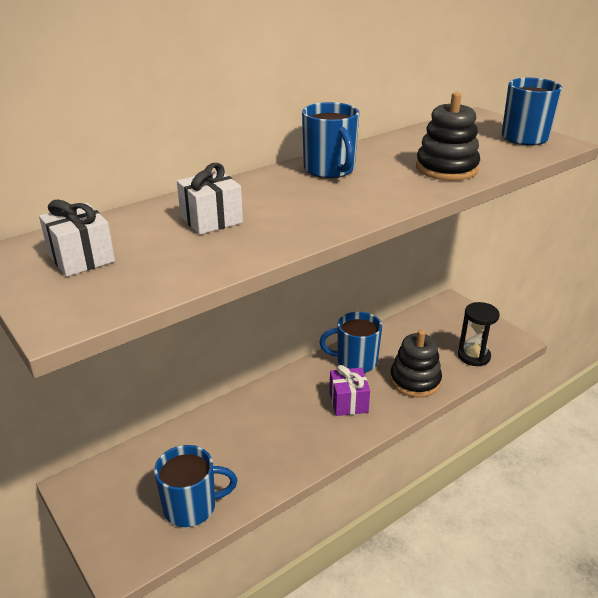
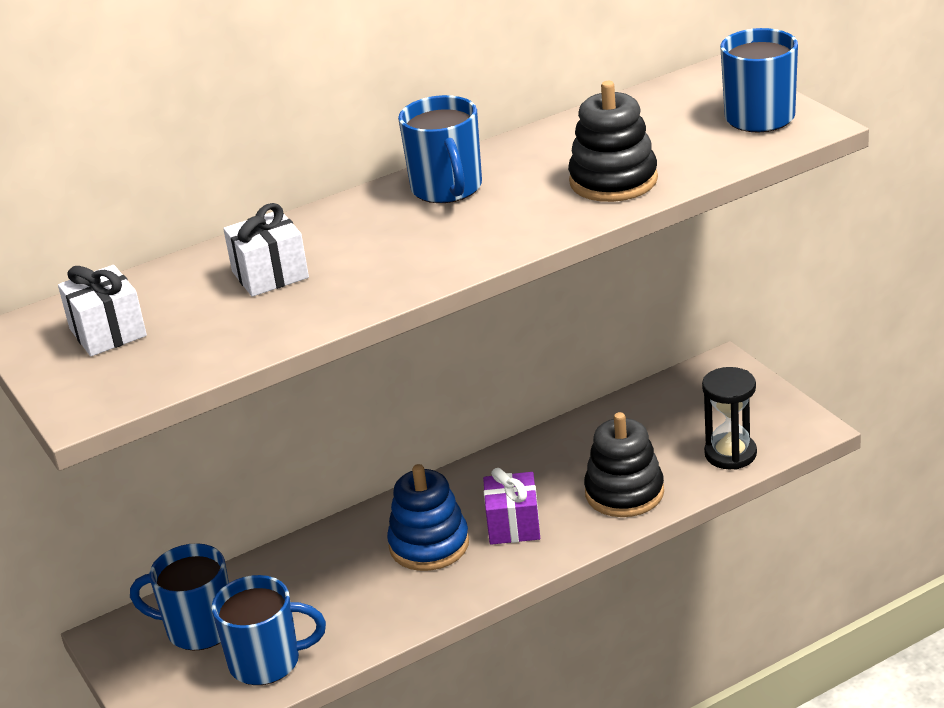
camera: 10 degrees right, 0 degrees up
(295, 416) = (429, 545): none -> blue stacking toy
(355, 361) = (539, 464): blue mug -> blue mug (199, 628)

